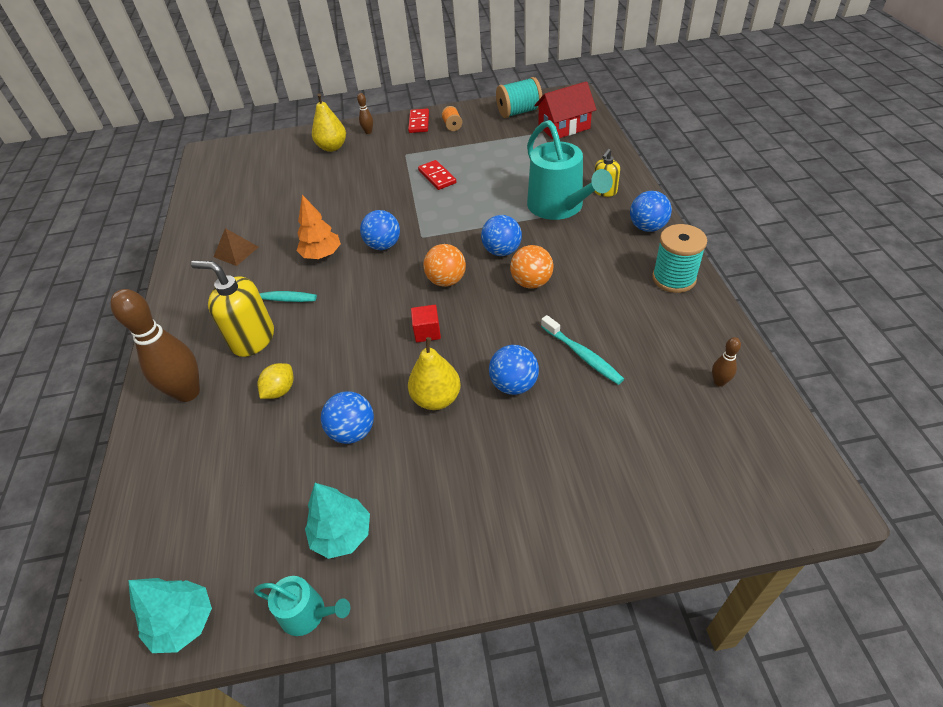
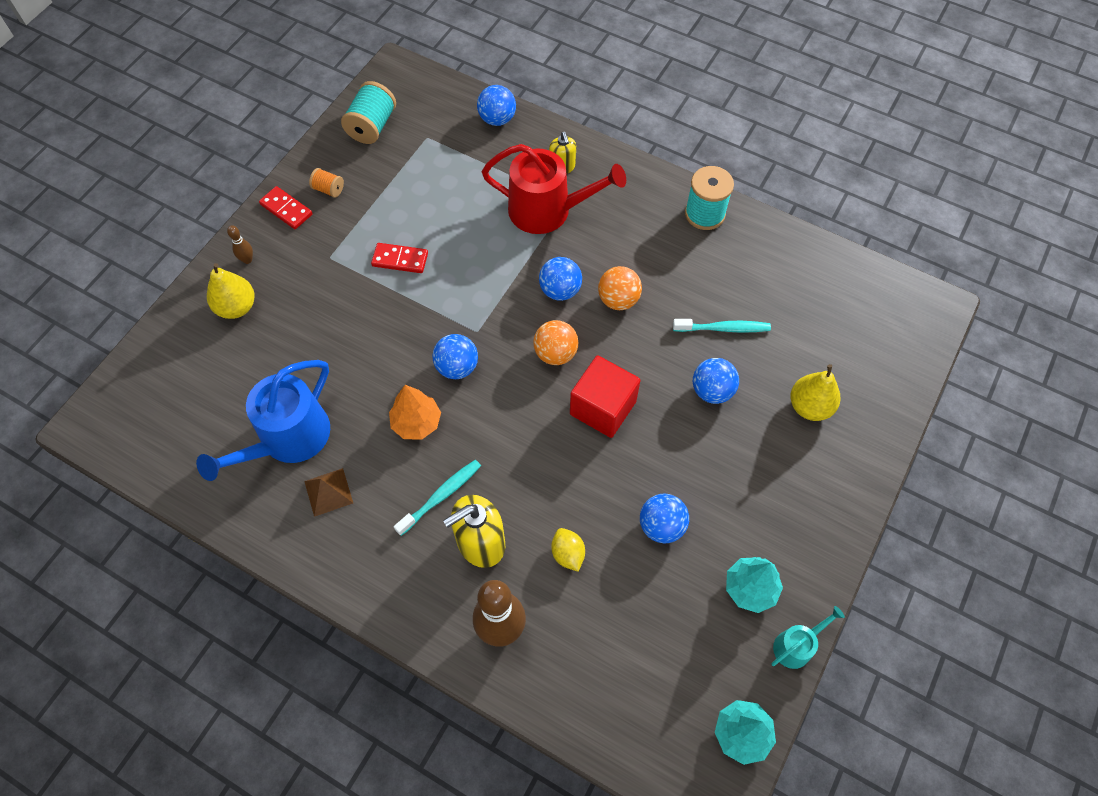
camera: 55 degrees left, 15 degrees up
(260, 215) = (288, 439): none -> blue watering can
(427, 332) = (603, 408): red cube -> red cube, size x1.95
(436, 398) = (679, 449): yellow pear -> yellow pear (809, 406)
(559, 207) = (547, 210): turquoise watering can -> red watering can
(564, 127) = (439, 117): red house -> none
(647, 227) = (635, 180): blue ball -> blue ball (497, 119)
(719, 382) = (817, 275): brown bowling pin -> none

